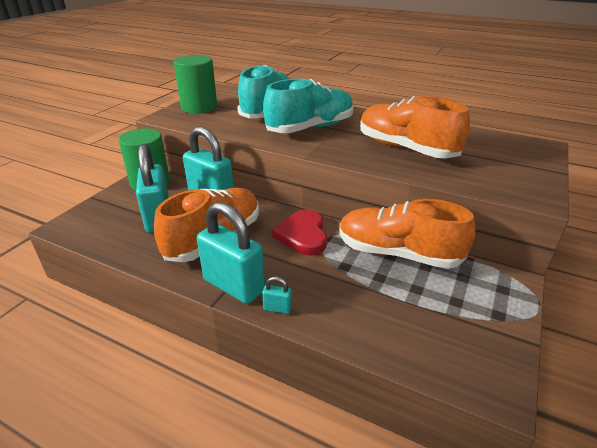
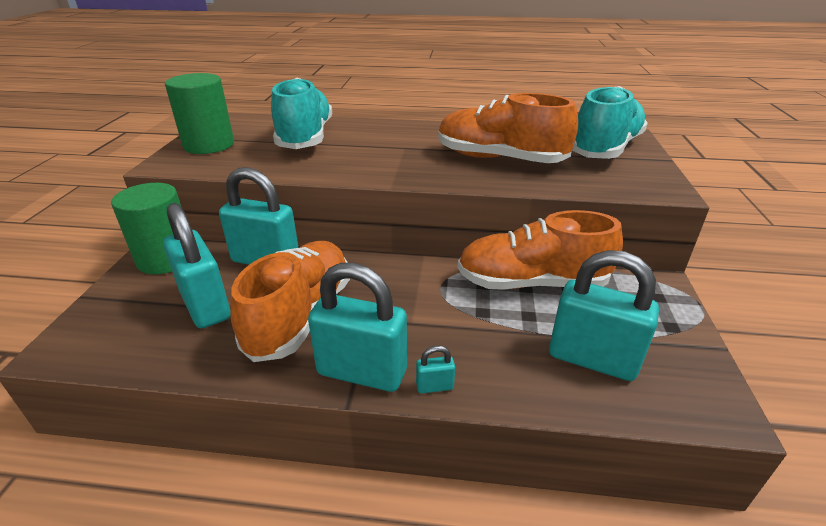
camera: 20 degrees left, 0 degrees up
(303, 235) = (412, 285): red heart -> none
(310, 128) = (374, 151): turquoise shoe -> turquoise shoe (605, 149)
(410, 321) = (592, 359): none -> turquoise padlock

